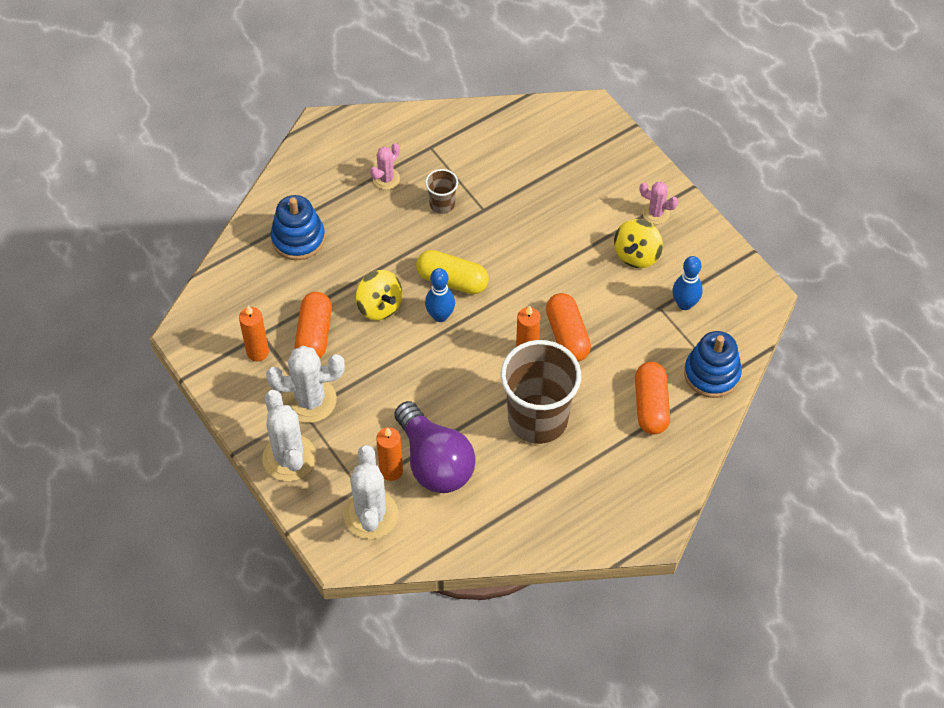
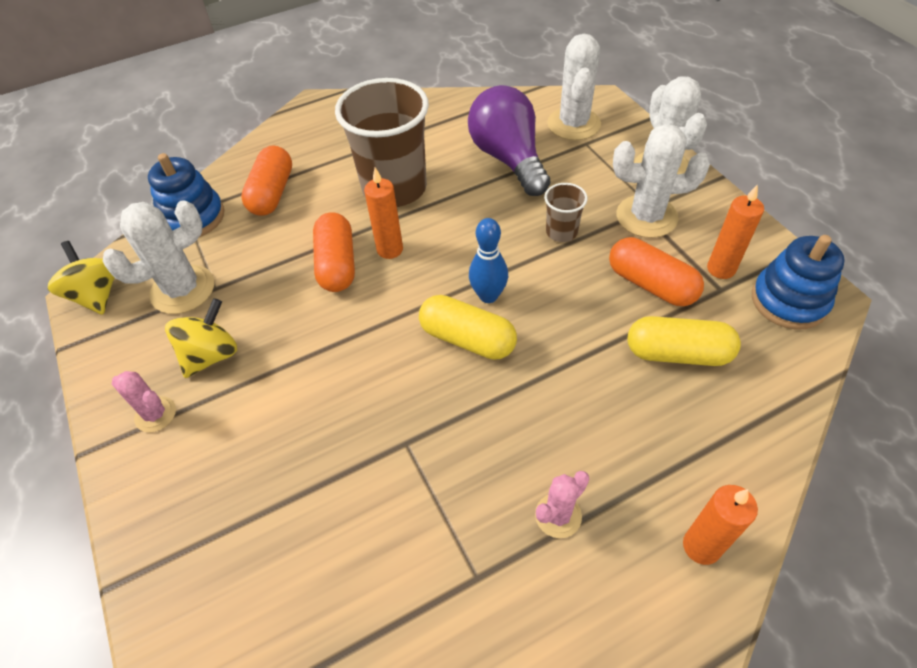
camera: 170 degrees left, 5 degrees down
(298, 238) = (694, 418): blue stacking toy -> blue stacking toy (789, 301)
(302, 281) = (677, 353): none -> yellow capsule
(314, 334) = (651, 284): orange capsule -> orange capsule turned 60 degrees counterclockwise
(379, 306) = (567, 313): yellow spinning top -> yellow spinning top (97, 295)
(391, 471) = (553, 154): orange candle -> orange candle (701, 546)
(442, 204) = (468, 458): brown cup -> brown cup (561, 232)
(684, 304) = (183, 290): blue bowling pin -> white cactus

